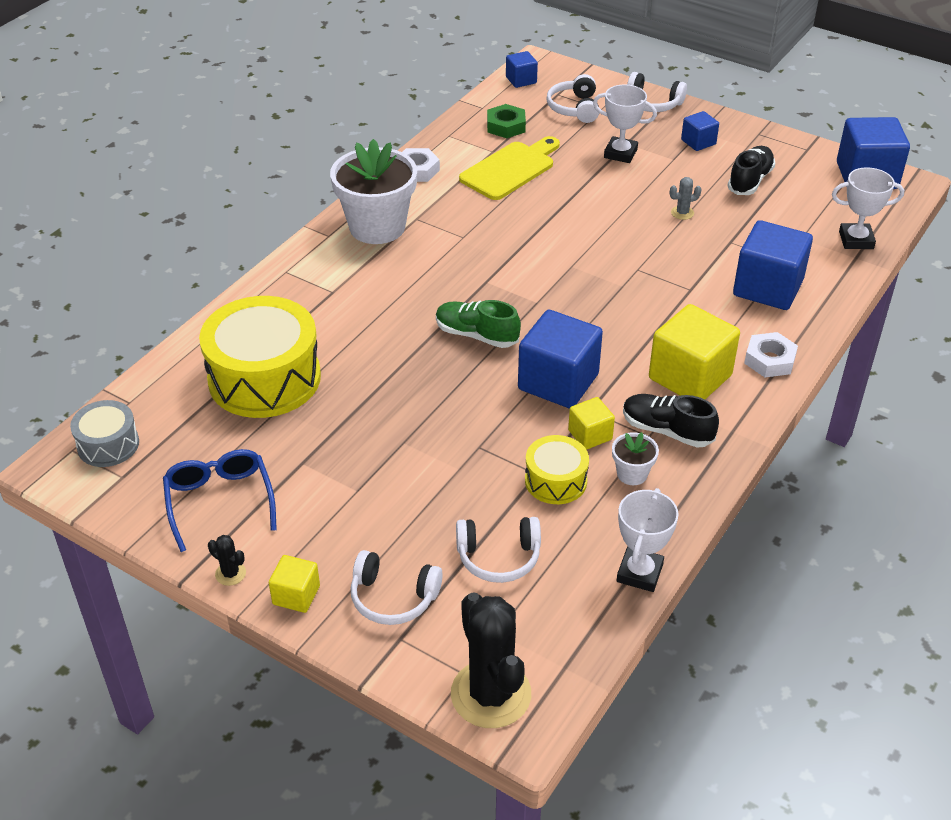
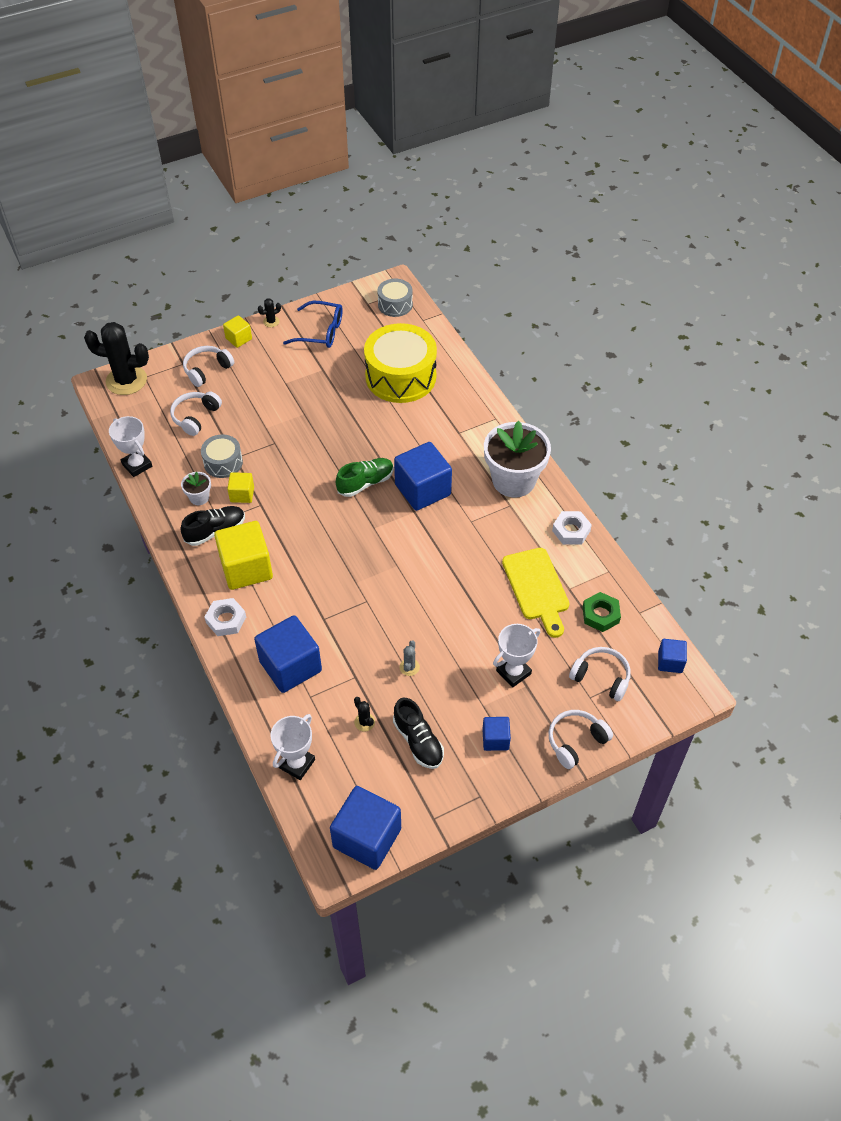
camera: 120 degrees right, 10 degrees up
(555, 481) = (223, 463): yellow drum -> grey drum
(558, 382) = (294, 501): blue cube -> blue cube (422, 489)
(768, 217) = (364, 722): none -> black cactus

